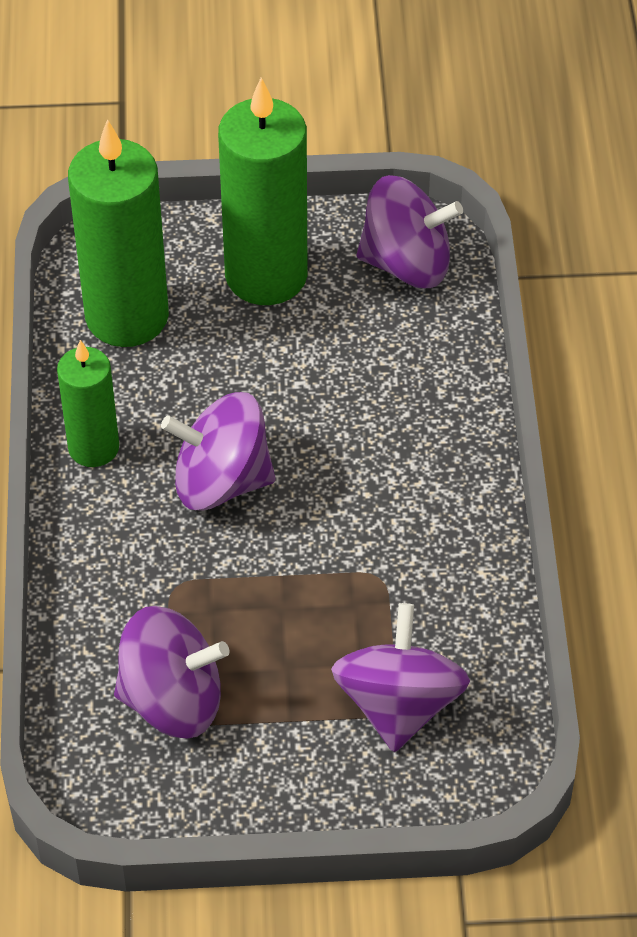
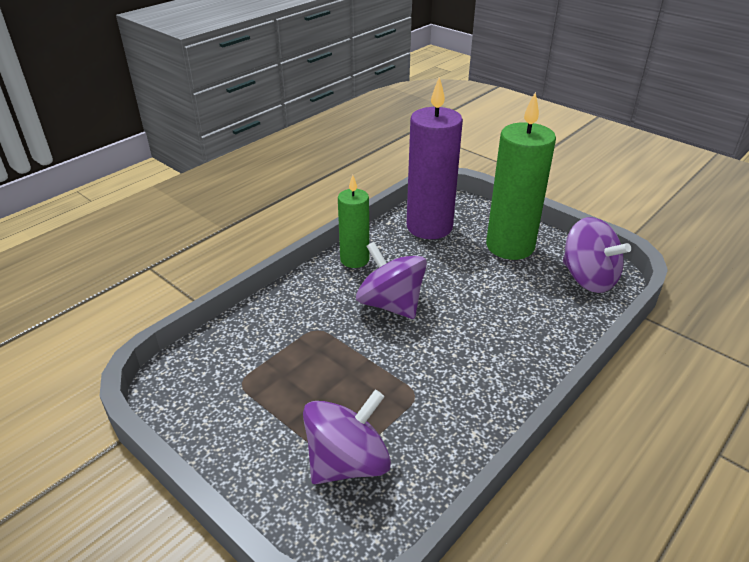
camera: 45 degrees right, 15 degrees down
(127, 316) = (429, 227): green candle -> purple candle
(172, 700) = (250, 372): purple spinning top -> none

